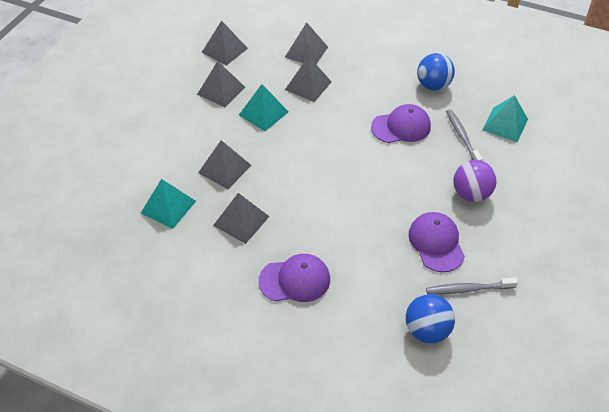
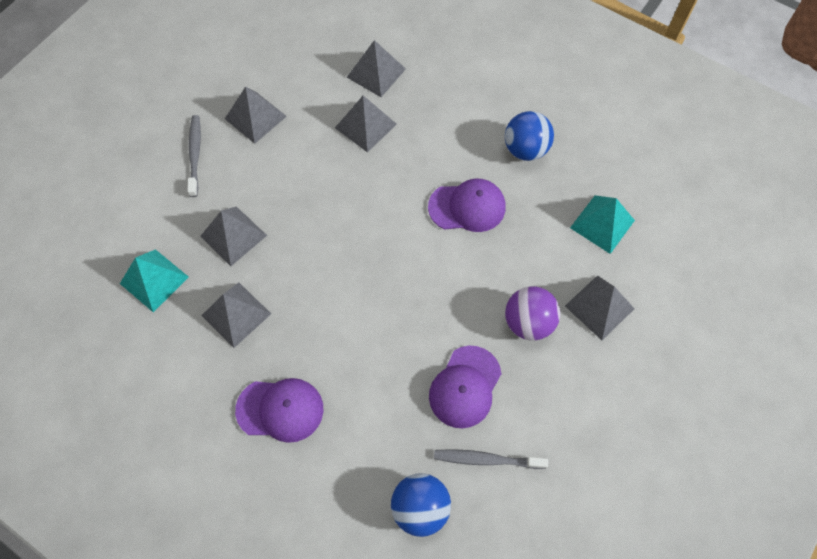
camera: 10 degrees right, 15 degrees up
(224, 50) = (274, 55): grey pyramid -> grey pyramid (599, 307)
(263, 113) = (300, 160): turquoise pyramid -> none
(436, 243) = (465, 387): purple cap -> purple cap turned 150 degrees counterclockwise
(462, 137) = (541, 234): grey toothbrush -> grey toothbrush (195, 154)

